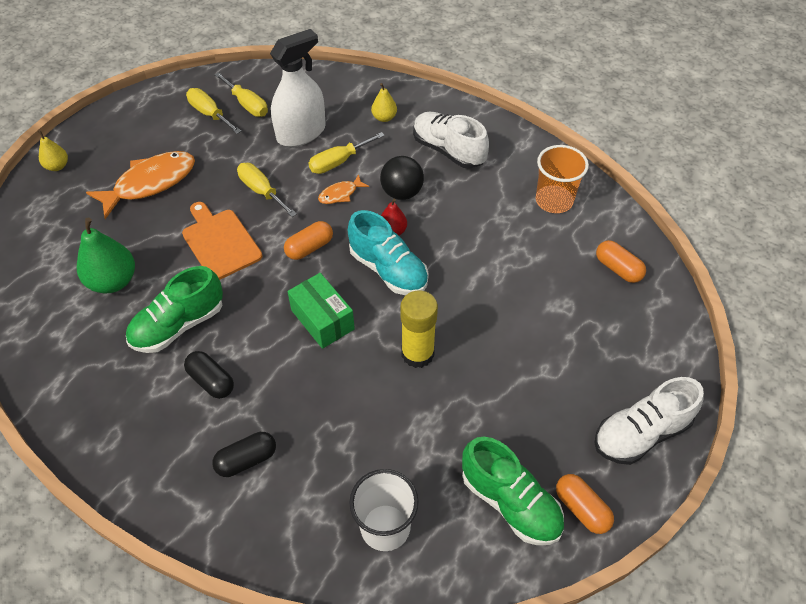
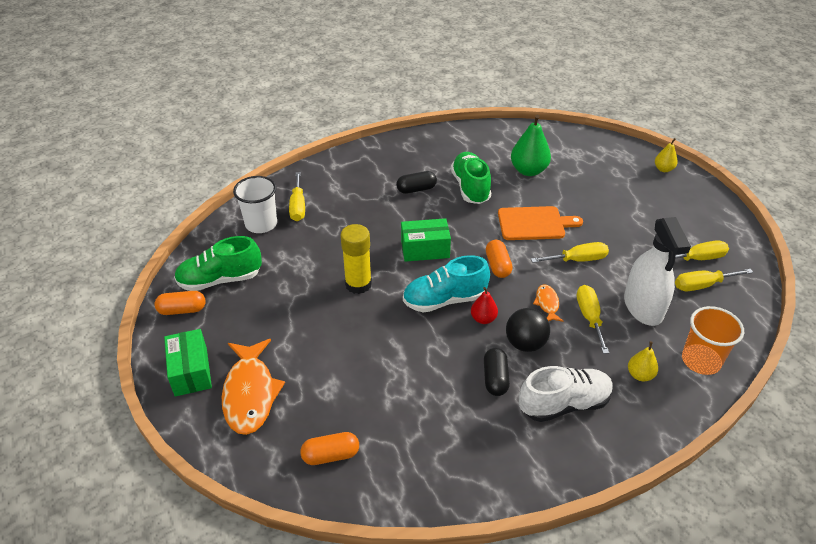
camera: 120 degrees right, 10 degrees down
(150, 183) = (620, 206): orange fish -> orange fish (250, 393)
(247, 460) = (351, 188): black capsule -> black capsule (495, 378)
(323, 503) = (298, 207): none -> yellow screwdriver
(554, 200) = (444, 455): orange cup -> orange cup (701, 360)
(641, 433) = (191, 371): white shoe -> green box

